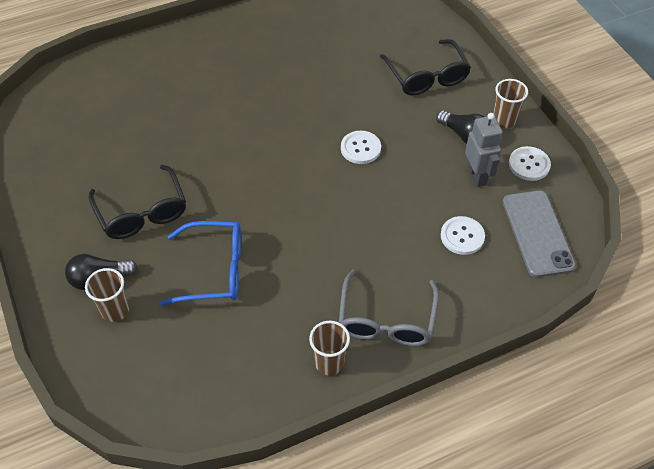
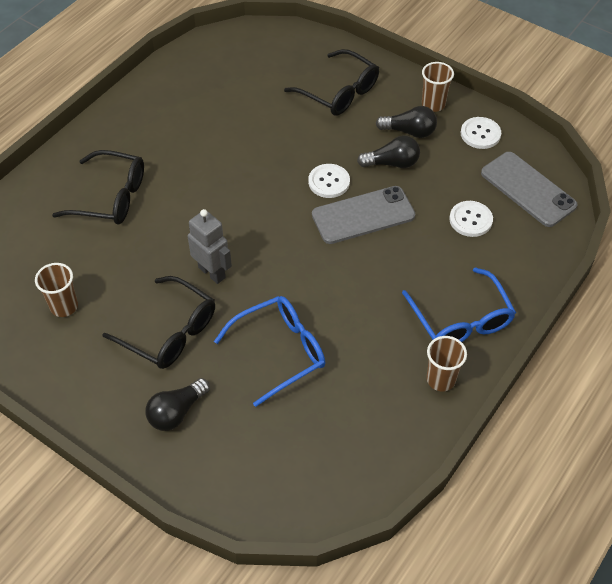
camera: 30 degrees left, 0 degrees up
(115, 310) = (215, 433): brown cup -> brown cup (64, 306)
(178, 86) = (111, 197): none -> black glasses
(368, 189) = (363, 215): none -> grey phone
(386, 320) = (461, 320): grey glasses -> blue glasses
(428, 156) = (392, 163): none -> black light bulb
(477, 176) = (445, 162): grey robot -> grey robot (212, 272)

